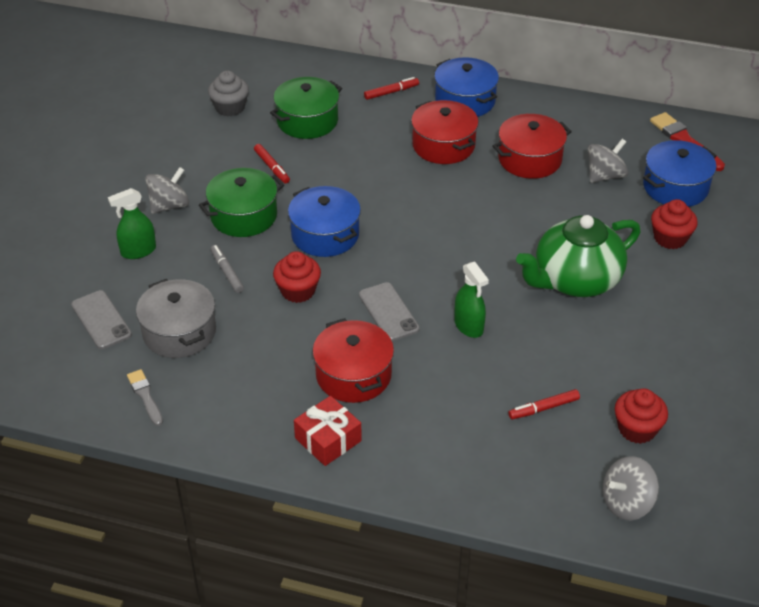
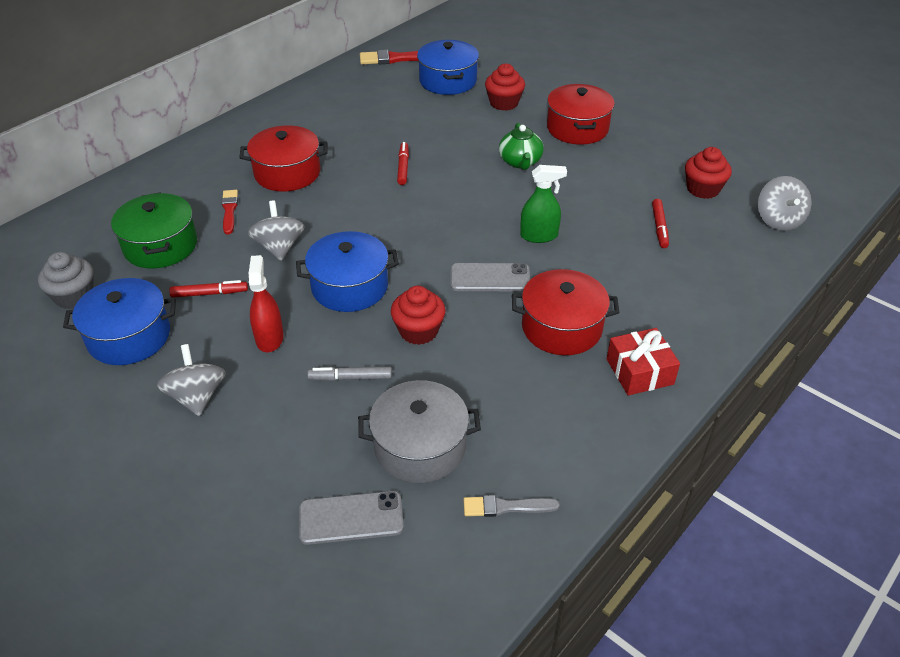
camera: 65 degrees left, 0 degrees up
(138, 251) = (254, 448): green spray bottle -> none
(244, 216) = (269, 338): green pot -> red spray bottle
(372, 136) = (229, 210): none -> red brush
(391, 92) = (176, 178): red marker -> red marker (403, 167)
(465, 101) = (237, 141): blue pot -> blue pot (129, 337)
(530, 159) = (351, 134): red pot -> red pot (577, 128)
(575, 280) = (520, 162): green teapot -> green teapot, size x0.54
(605, 176) = (406, 106): grey spinning top -> grey spinning top (279, 247)

